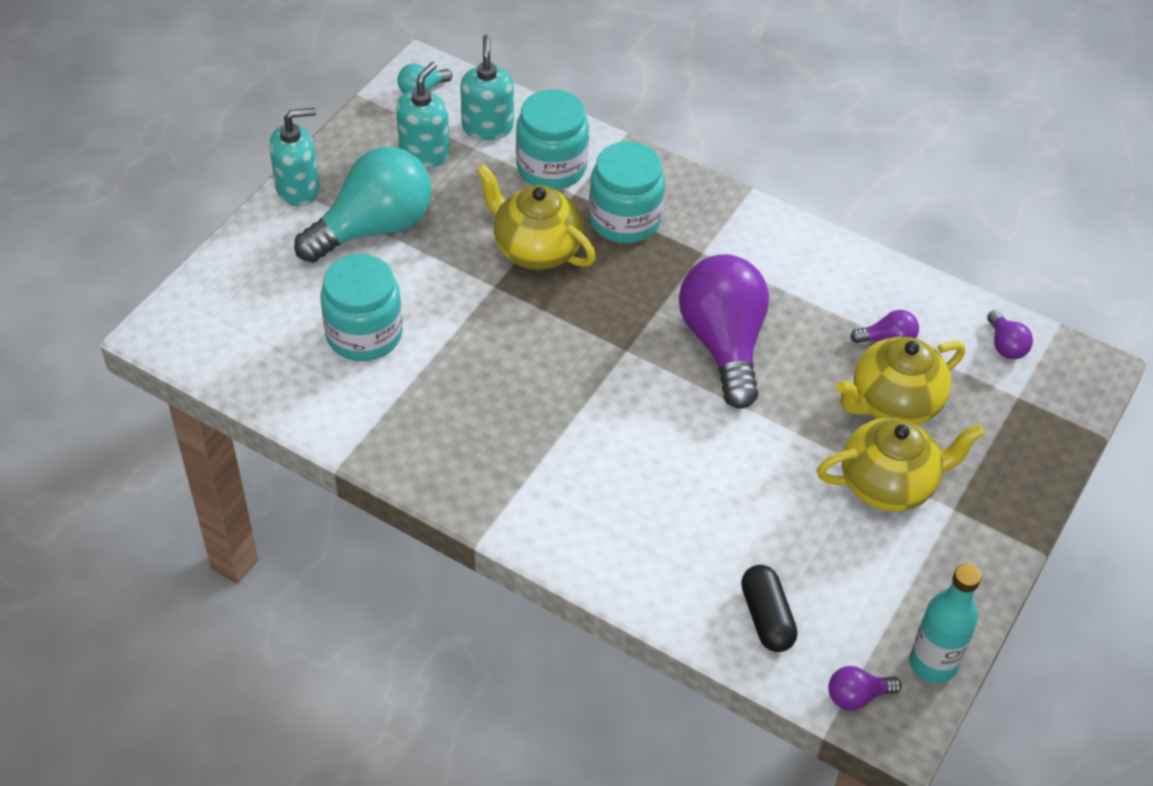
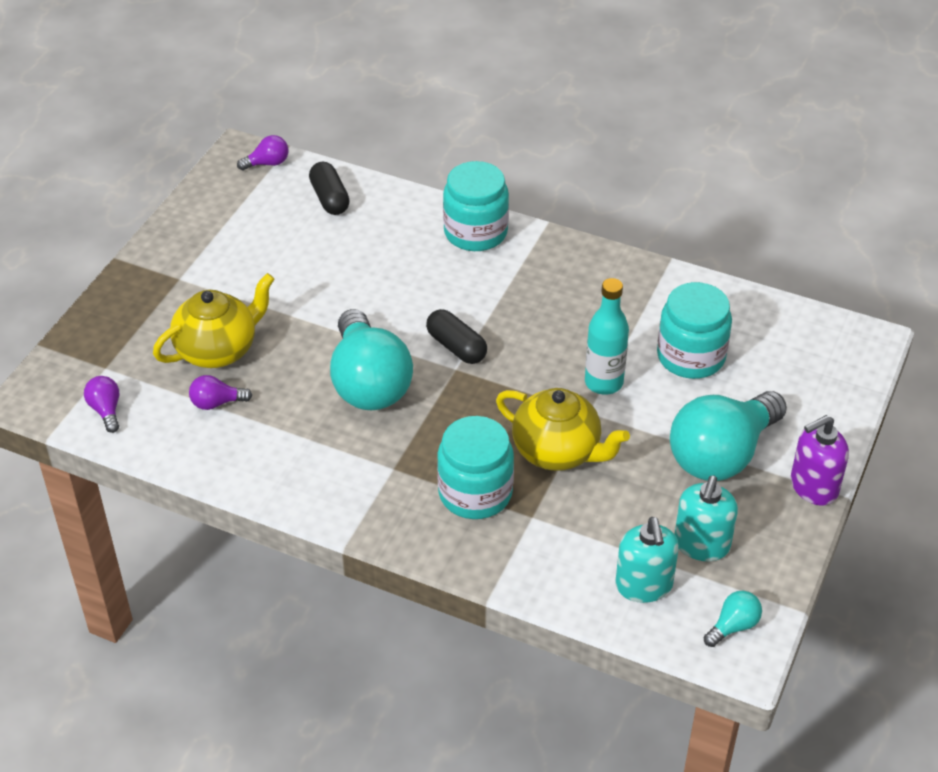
camera: 175 degrees right, 5 degrees down
(298, 189) = (813, 487): turquoise soap dispenser -> purple soap dispenser
(551, 167) = (562, 544): turquoise jar -> turquoise jar (475, 232)
(622, 376) = (456, 347): none -> black capsule
(723, 344) = (368, 383): purple light bulb -> turquoise light bulb
(889, 484) = (230, 289): yellow teapot -> none
(932, 663) = (212, 185): turquoise bottle -> turquoise bottle (603, 382)

